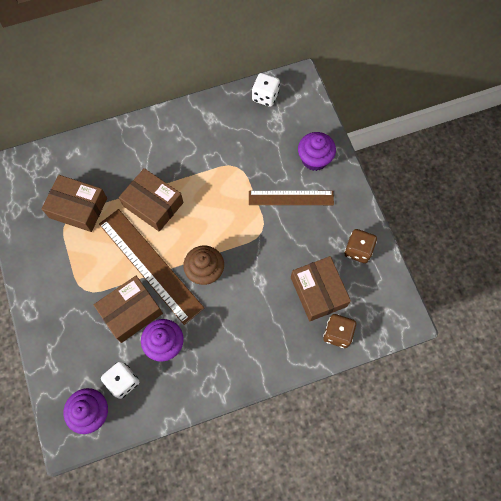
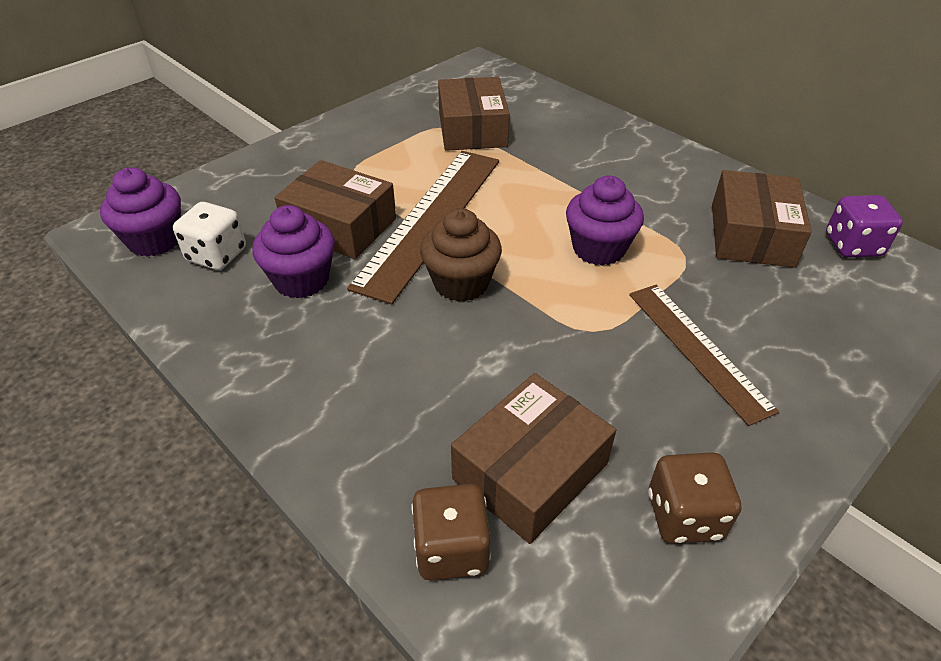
camera: 65 degrees right, 25 degrees down
(153, 204) = (534, 190): brown box -> brown box (751, 235)
(265, 96) = (852, 245): white dice -> purple dice
(314, 159) = (813, 357): purple cupcake -> purple cupcake (598, 249)

